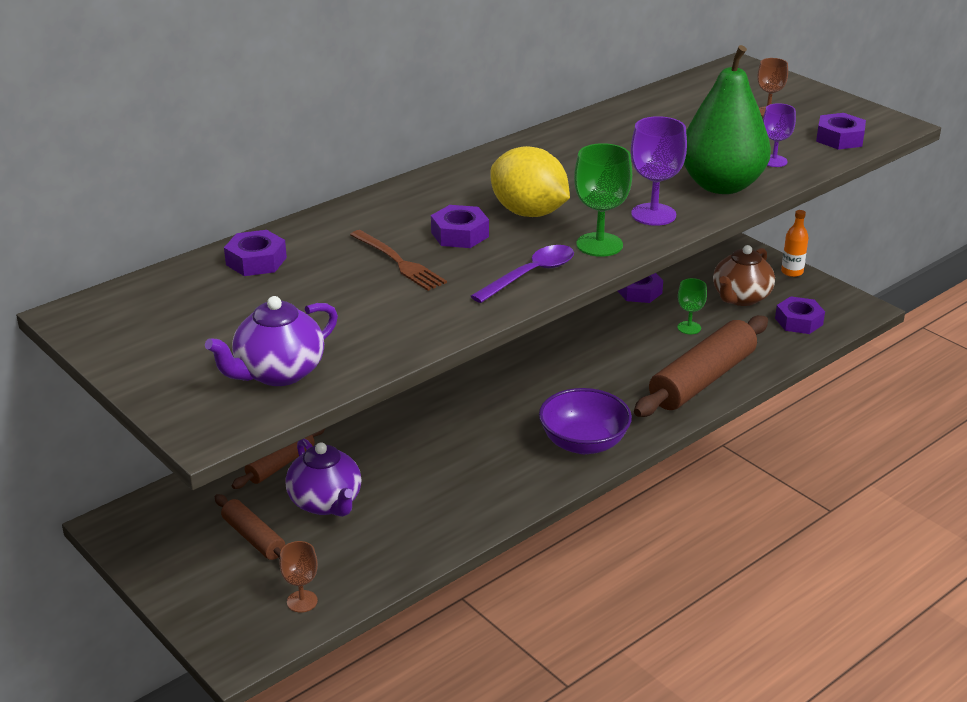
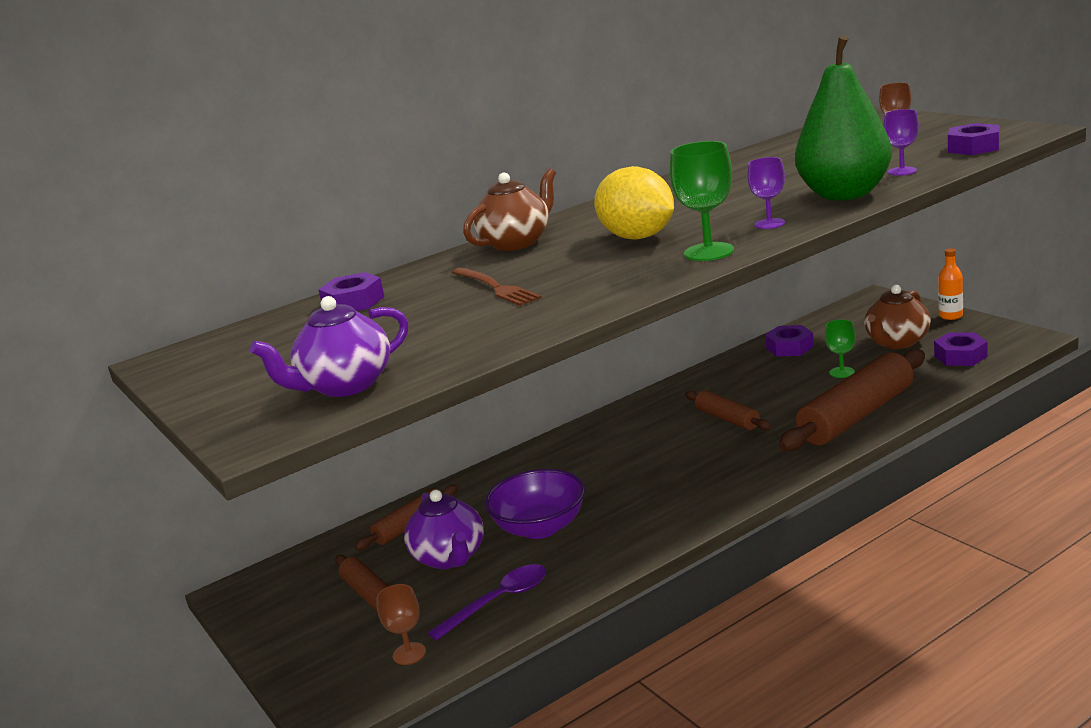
camera: 10 degrees right, 10 degrees down
(407, 200) = (517, 243): none -> brown teapot
(459, 234) = (563, 261): purple nut -> none
(531, 275) = (632, 282): purple spoon -> purple spoon (499, 601)
(581, 370) = (727, 419): none -> brown rolling pin
(583, 443) = (726, 482): purple bowl -> purple bowl (540, 527)
(653, 214) = (769, 224): purple goblet -> purple goblet, size x0.63

